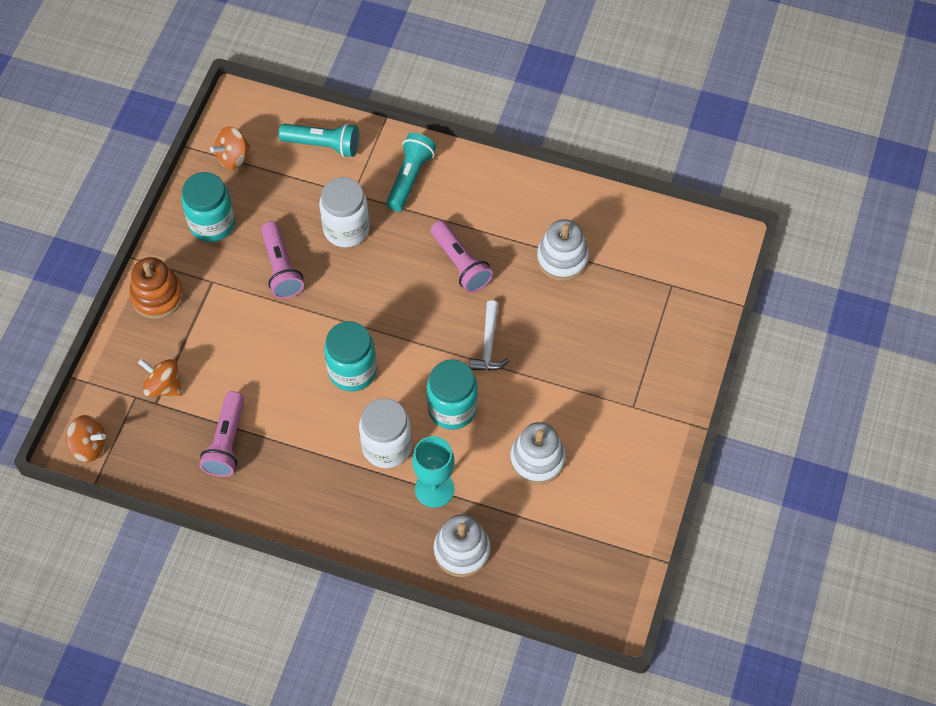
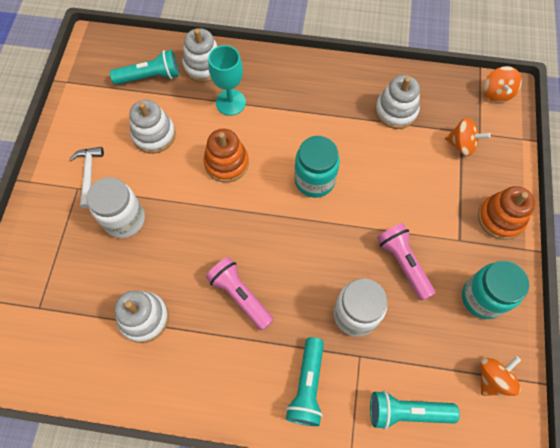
camera: 170 degrees right, 5 degrees up
(89, 446) = (496, 93): orange spinning top -> orange spinning top turned 90 degrees counterclockwise
(226, 442) = (396, 111): pink flashlight -> white stacking toy
(387, 447) = (273, 126): white jar -> white jar (124, 219)
(452, 409) = (226, 163): turquoise jar -> orange stacking toy
(488, 344) = (204, 222): white hammer -> white hammer (89, 174)
(536, 545) = (150, 77): none -> turquoise flashlight

